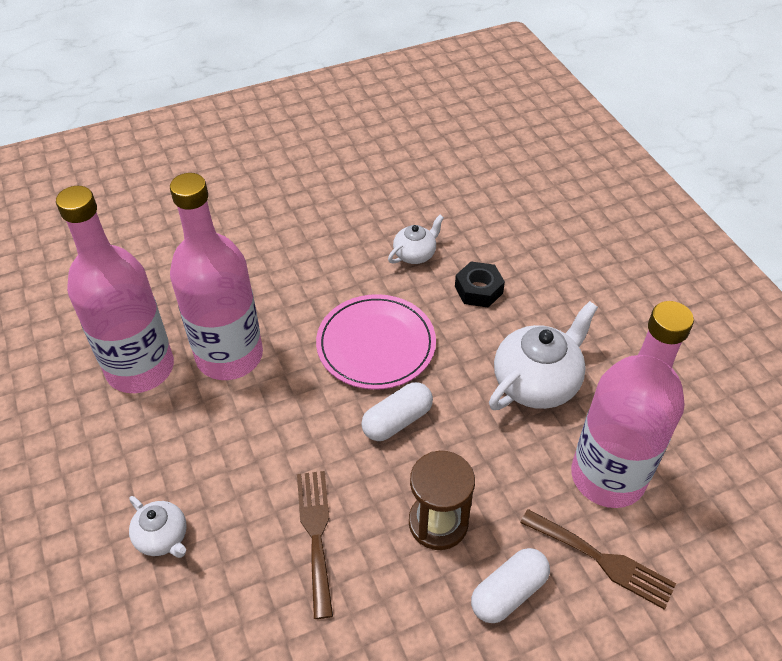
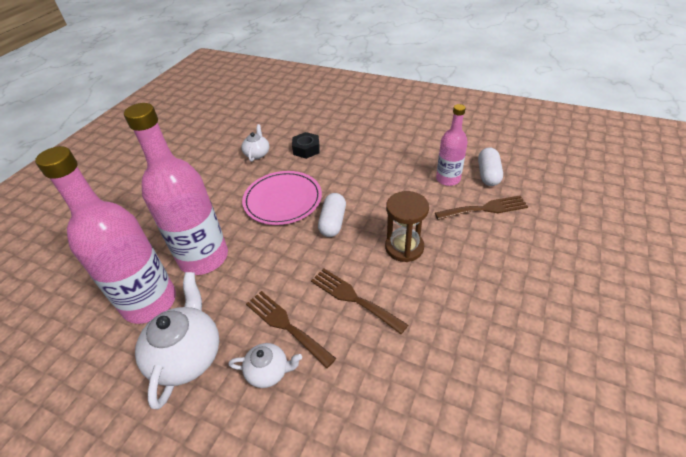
camera: 40 degrees left, 5 degrees down
(224, 503) = (286, 325): none -> brown fork
(508, 592) = (467, 249): white capsule -> white capsule (488, 174)
(537, 382) = (376, 166): white teapot -> white teapot (187, 355)
(608, 476) = (448, 179): pink bottle -> pink bottle, size x0.56

